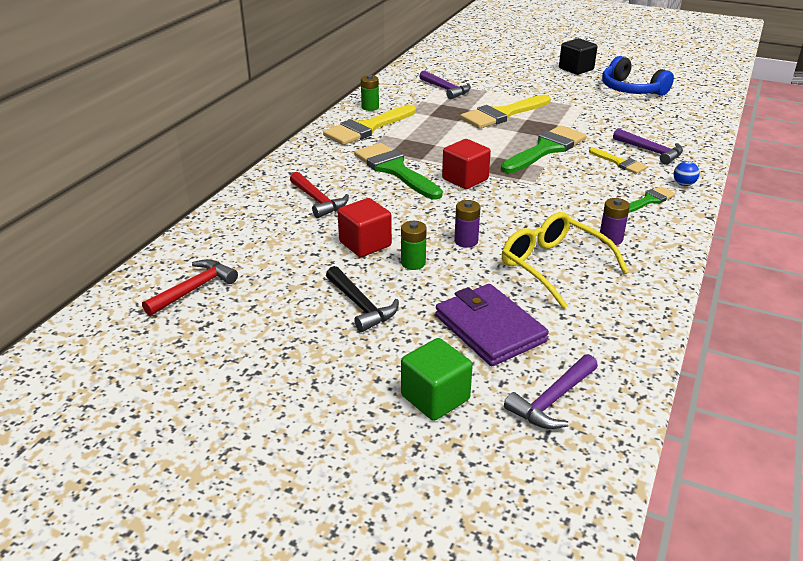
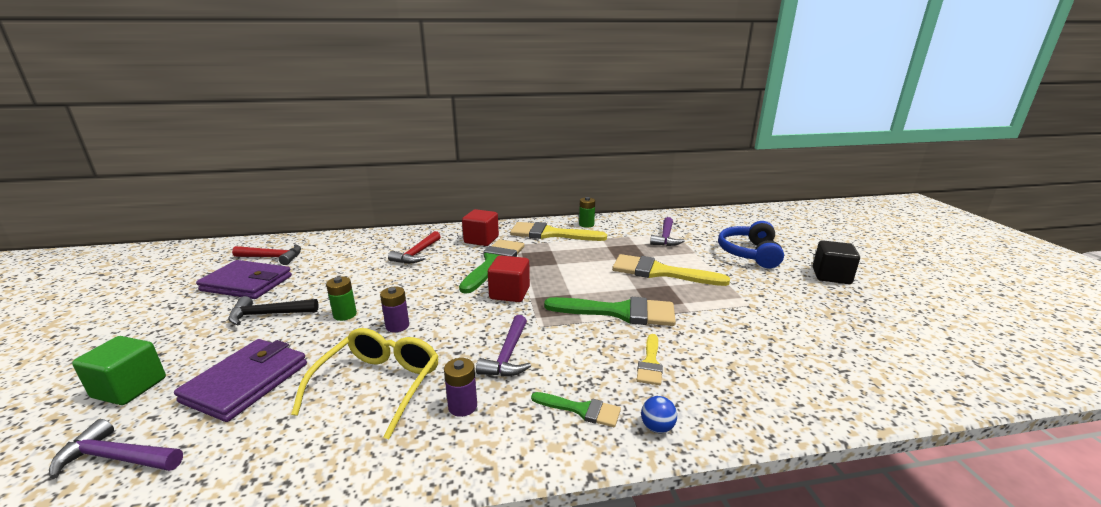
camera: 55 degrees right, 10 degrees down
(255, 314) = (247, 283): none -> purple wallet
(361, 306) = (268, 314): black hammer -> black hammer turned 60 degrees clockwise
(365, 244) = (364, 288): red cube -> red cube (481, 240)
(631, 89) = (850, 320): blue headphones -> blue headphones (749, 253)
(650, 151) = (711, 377): purple hammer -> purple hammer (508, 355)

